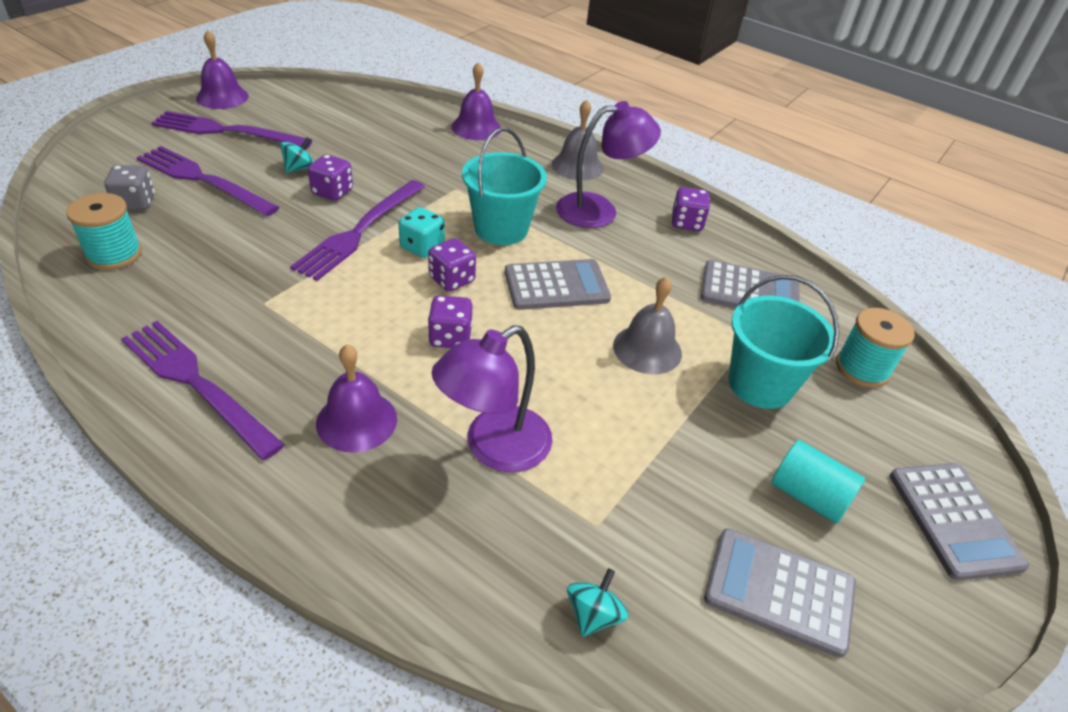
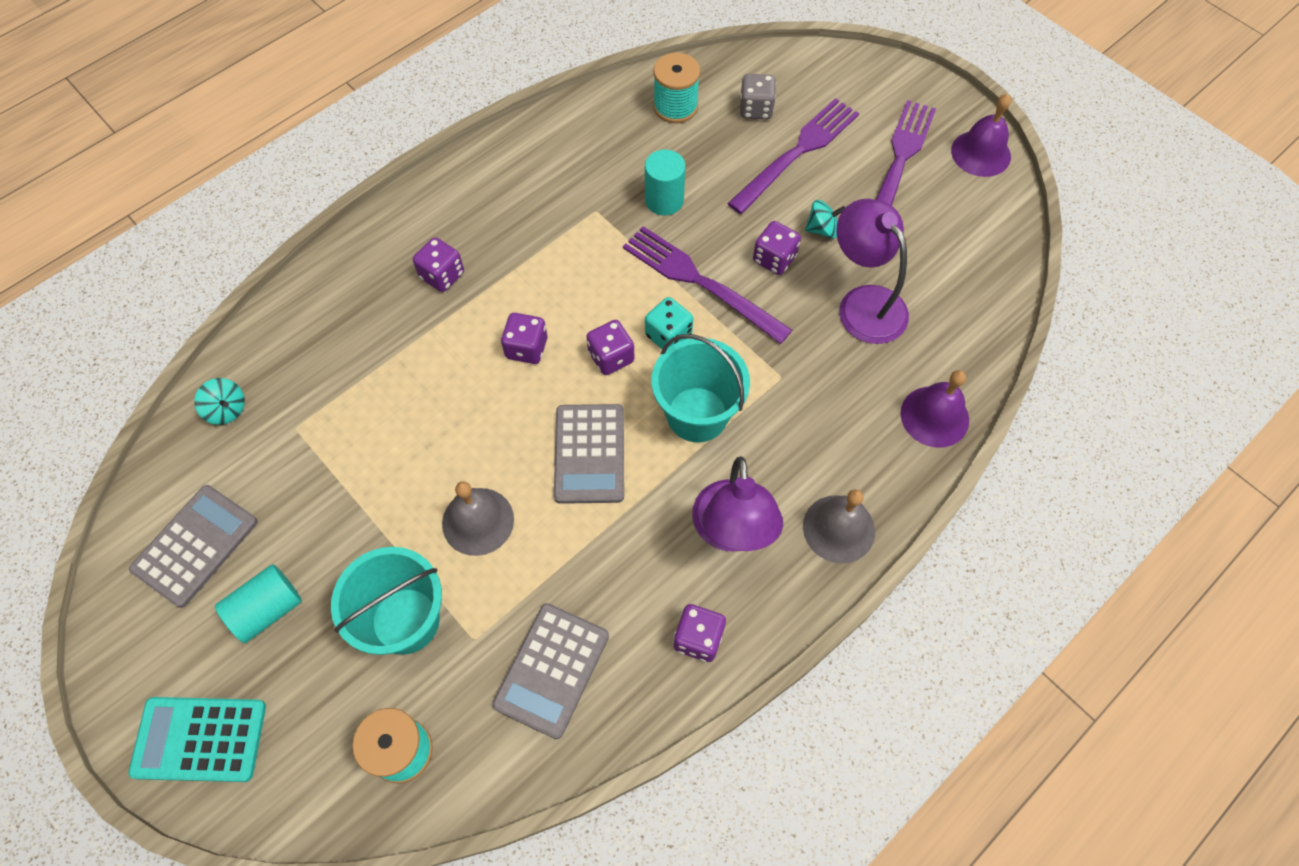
camera: 105 degrees right, 20 degrees up
(196, 383) = (505, 175): purple fork -> none
(254, 256) = (664, 200): none -> turquoise cylinder
(299, 168) = (822, 229): turquoise spinning top -> turquoise spinning top turned 60 degrees counterclockwise
(356, 420) = (442, 275): purple bell -> purple dice
(494, 448) = (389, 367): purple lamp -> purple lamp (864, 303)
(954, 520) = (200, 739): grey calculator -> turquoise calculator

